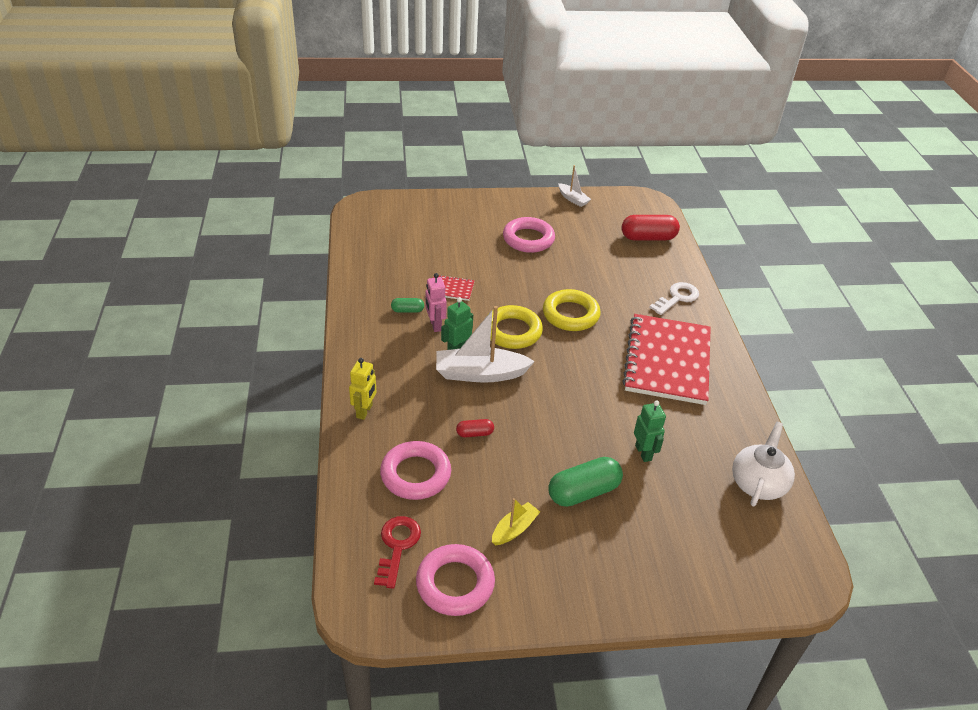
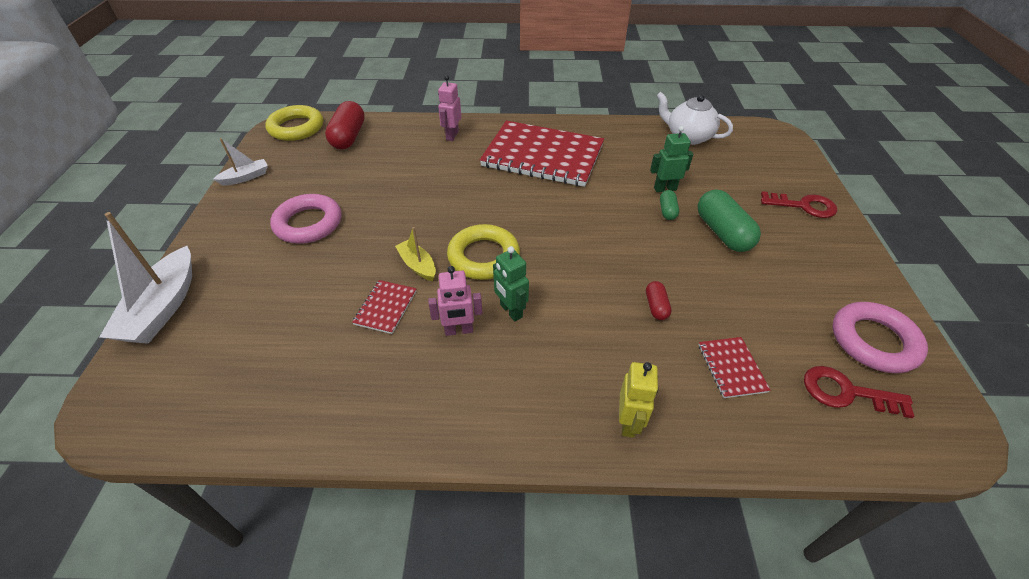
camera: 80 degrees left, 5 degrees up
(364, 411) = (628, 422): yellow robot -> yellow robot turned 75 degrees clockwise
(407, 310) = (420, 360): green capsule -> green capsule (667, 211)
(415, 474) = (731, 368): pink ring -> red notebook
(480, 373) = (556, 292): white boat -> white boat (163, 307)
(514, 529) = (785, 287): yellow boat -> yellow boat (418, 265)
(570, 314) = (462, 207): yellow ring -> yellow ring (296, 128)
(651, 575) = (804, 206): none -> red key
(677, 298) = (452, 135): white key -> pink robot

